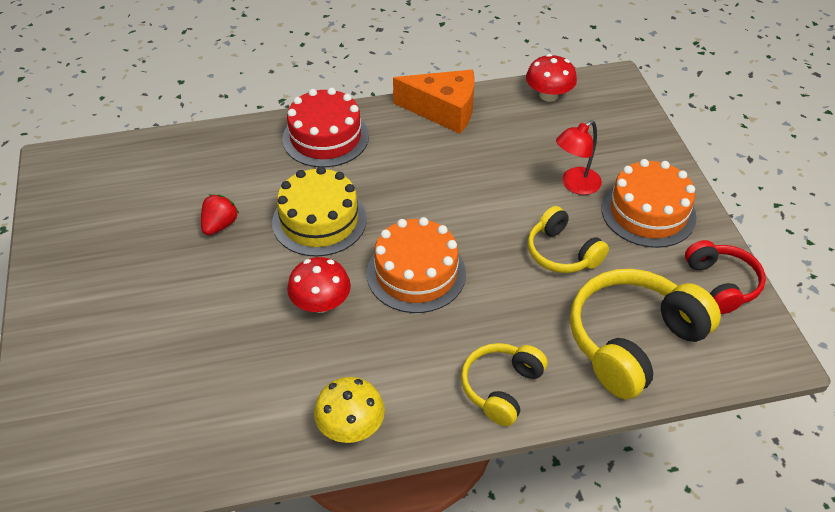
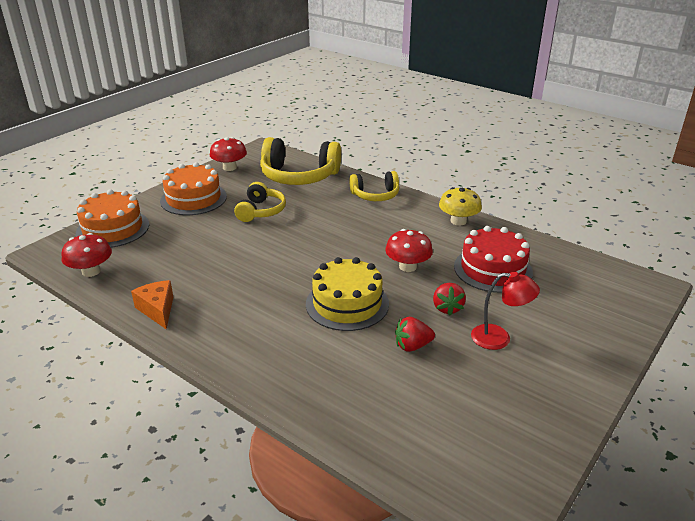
camera: 130 degrees left, 15 degrees down
(230, 283) = (447, 308): none -> red strawberry
(325, 137) = (256, 352): red cake -> red cake (493, 269)
(416, 273) = (339, 247): orange cake -> orange cake (113, 229)
(444, 110) = (157, 310): orange cheese -> orange cheese, size x0.64
(575, 185) = (193, 227): red lamp -> red lamp (499, 338)
(721, 284) = (229, 167): red headphones -> red mushroom

